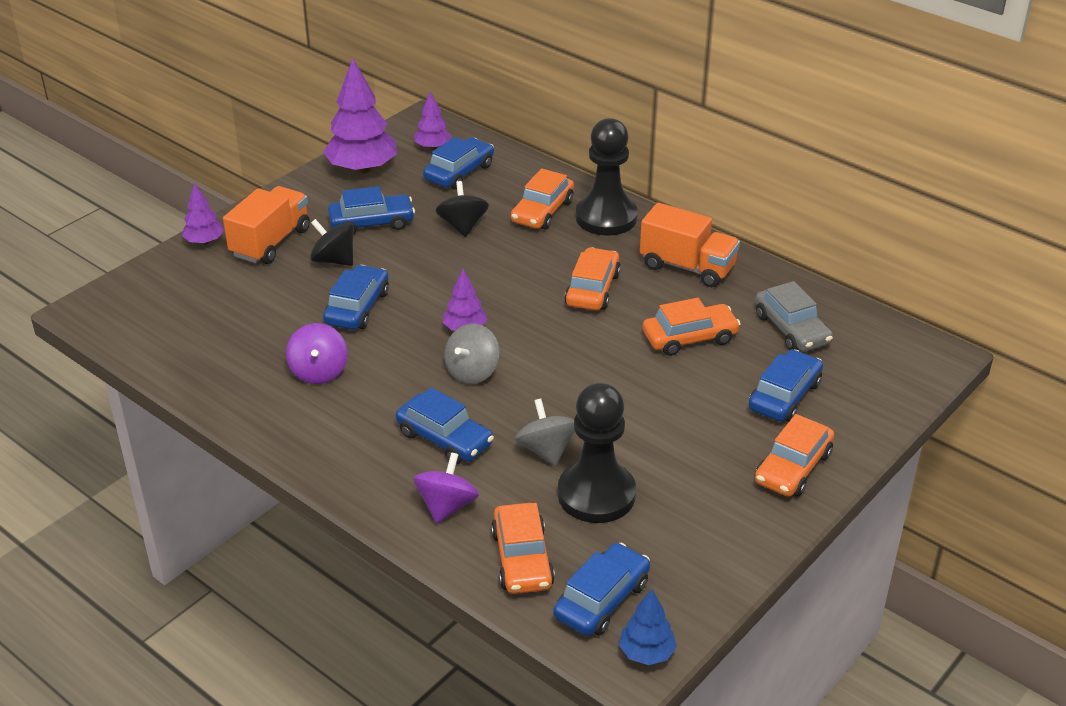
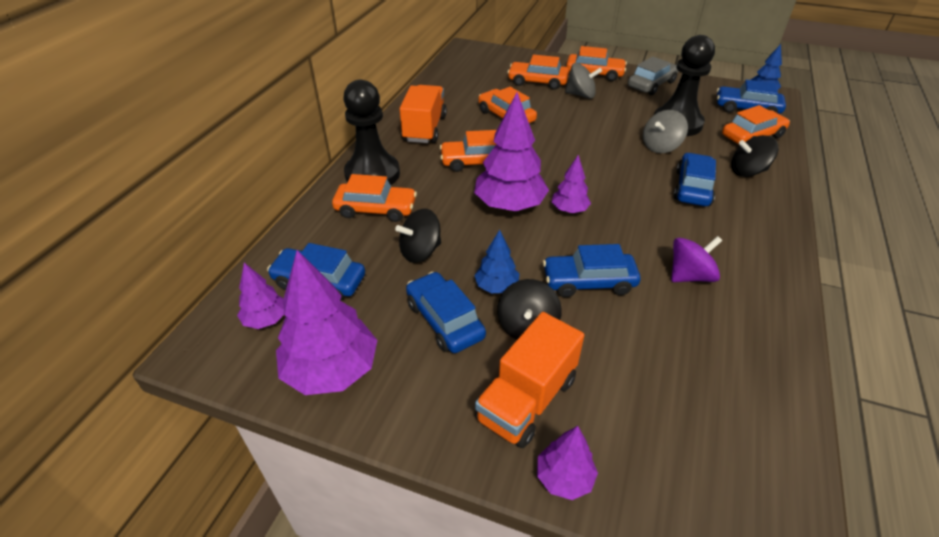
camera: 110 degrees left, 5 degrees up
(270, 242) = (527, 399): orange truck -> orange truck turned 60 degrees counterclockwise
(389, 256) = (496, 286): none -> blue tree
(447, 506) = (747, 171): purple spinning top -> black spinning top
(472, 372) = (615, 193): grey spinning top -> grey spinning top (581, 95)
(497, 292) = (509, 205): none -> purple tree
(784, 396) = (537, 82): blue car -> orange car
(791, 329) = (472, 86): grey car -> grey car (651, 84)

